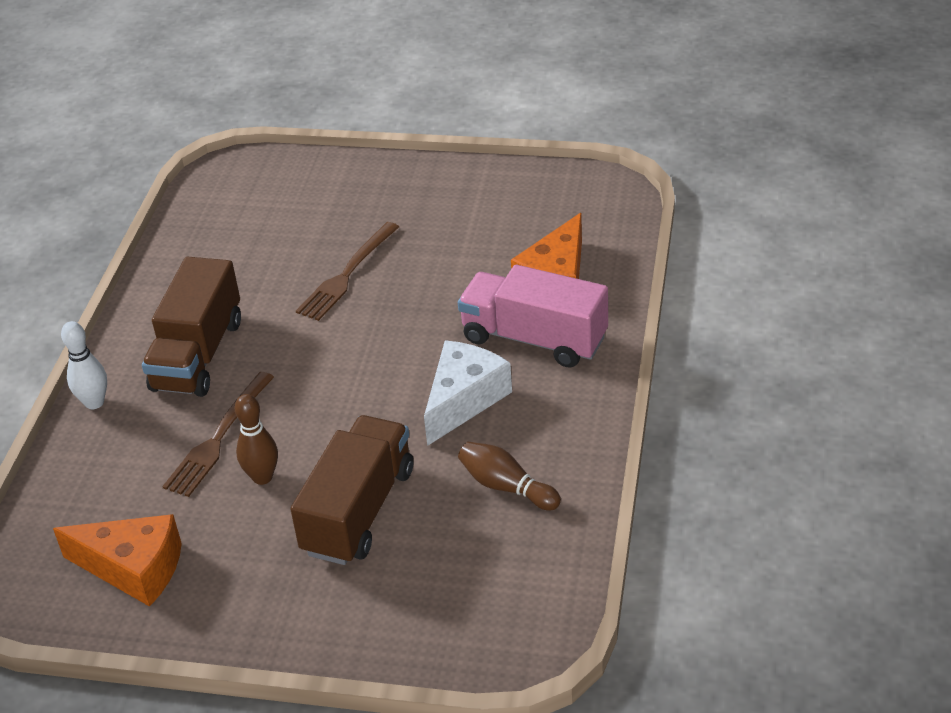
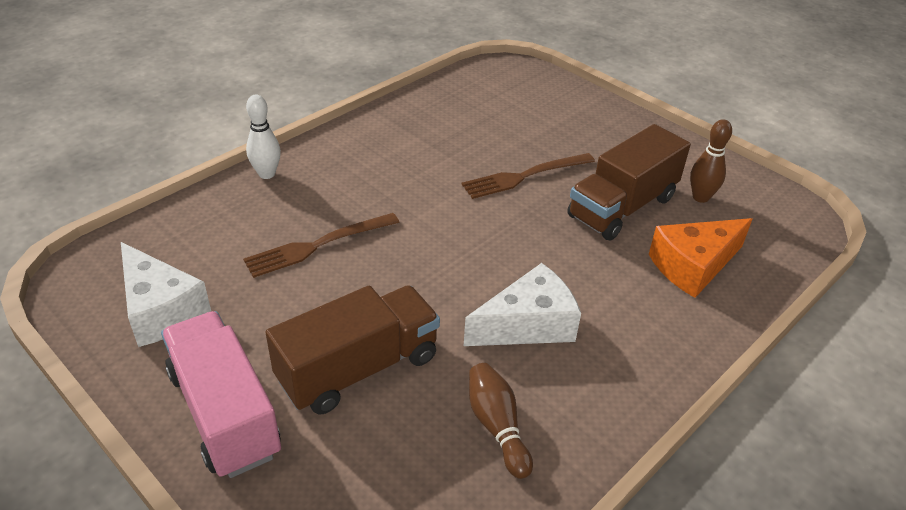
camera: 30 degrees right, 0 degrees up
(134, 568) = (161, 309): orange cheese -> white cheese
(198, 355) = (365, 178): brown truck -> brown truck (622, 207)
(262, 477) = (317, 294): brown bowling pin -> brown bowling pin (700, 197)
(534, 339) = (633, 306): pink truck -> pink truck (225, 413)

